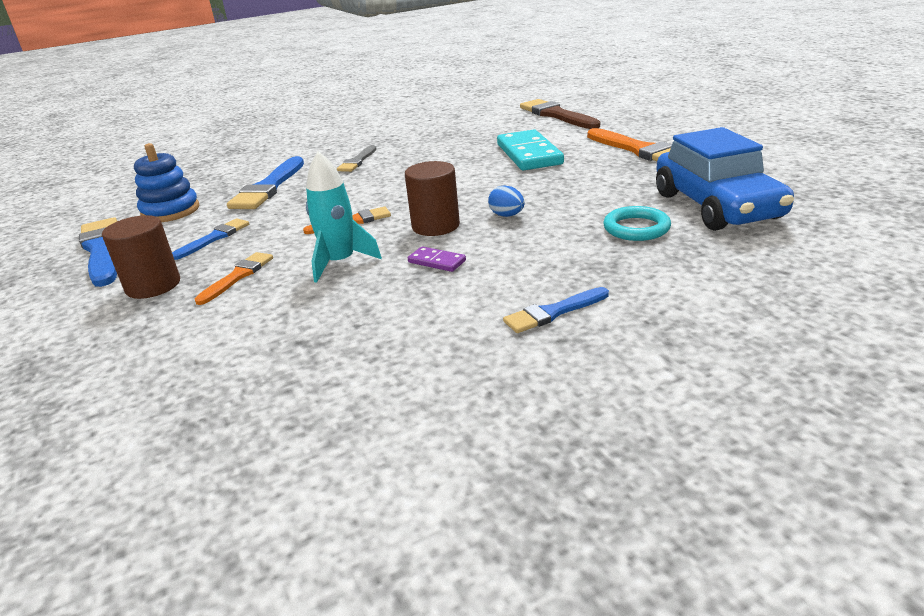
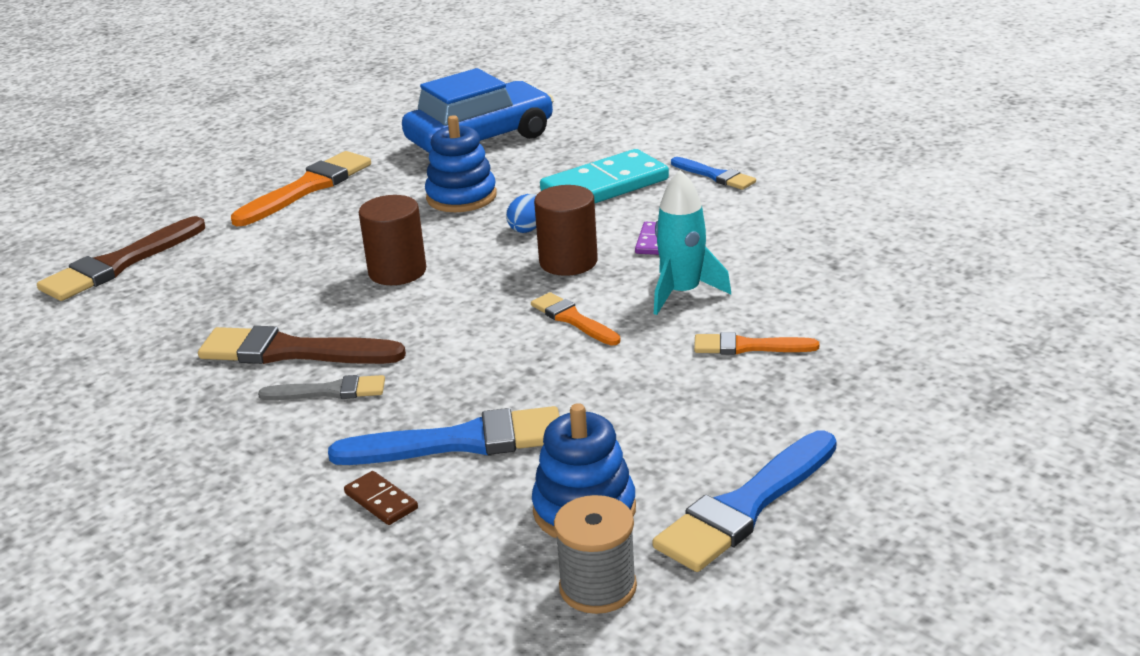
camera: 110 degrees left, 0 degrees up
(118, 210) = (598, 587): none -> grey spool
(153, 286) = (804, 399): brown cylinder -> brown cylinder (397, 271)
(214, 238) = (662, 412): blue brush -> none
(250, 171) = (381, 501): none -> brown domino
(409, 153) = (292, 352): none -> brown brush
(529, 154) = (313, 252): turquoise domino -> turquoise domino (604, 186)
(587, 195) = (461, 197): none -> blue stacking toy
(636, 228) = (541, 165): turquoise ring -> none

